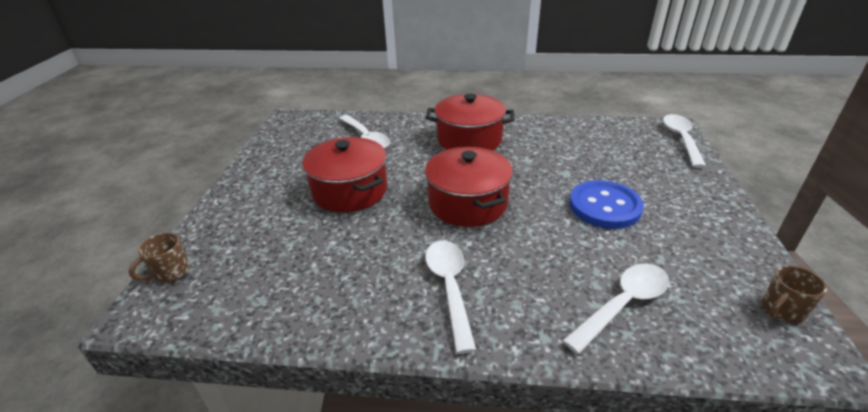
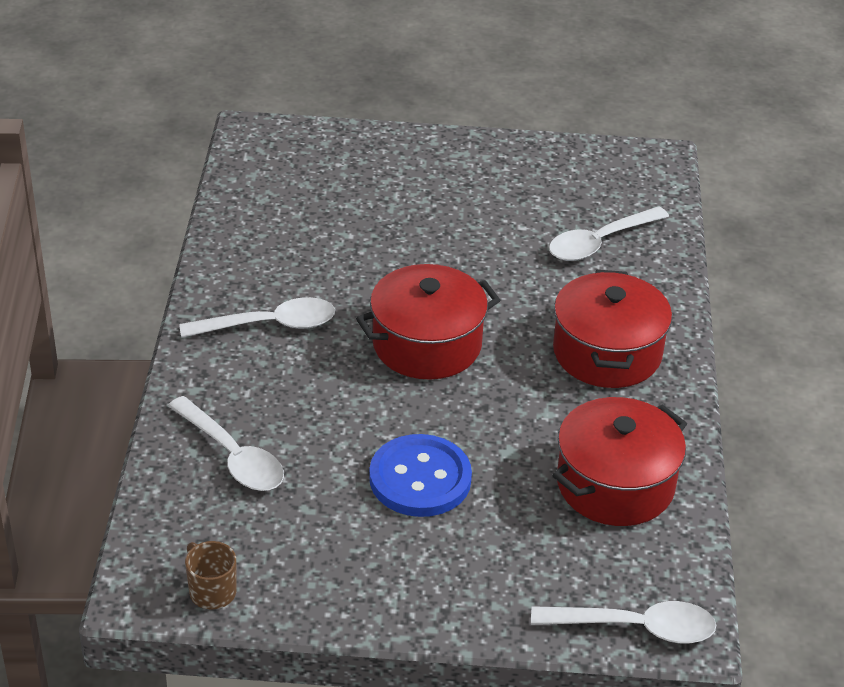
camera: 85 degrees right, 5 degrees up
(170, 272) = (306, 134): brown mug -> none
(350, 191) = (454, 239): red pot -> red pot (615, 484)

